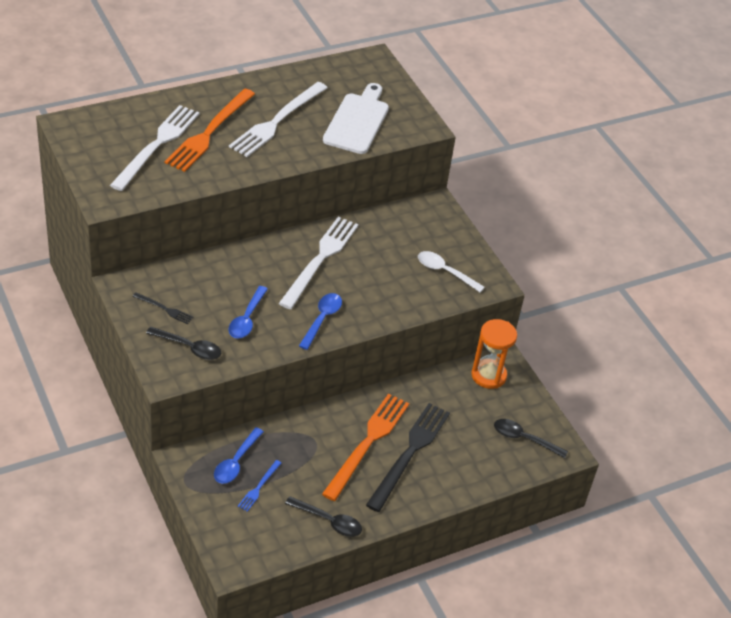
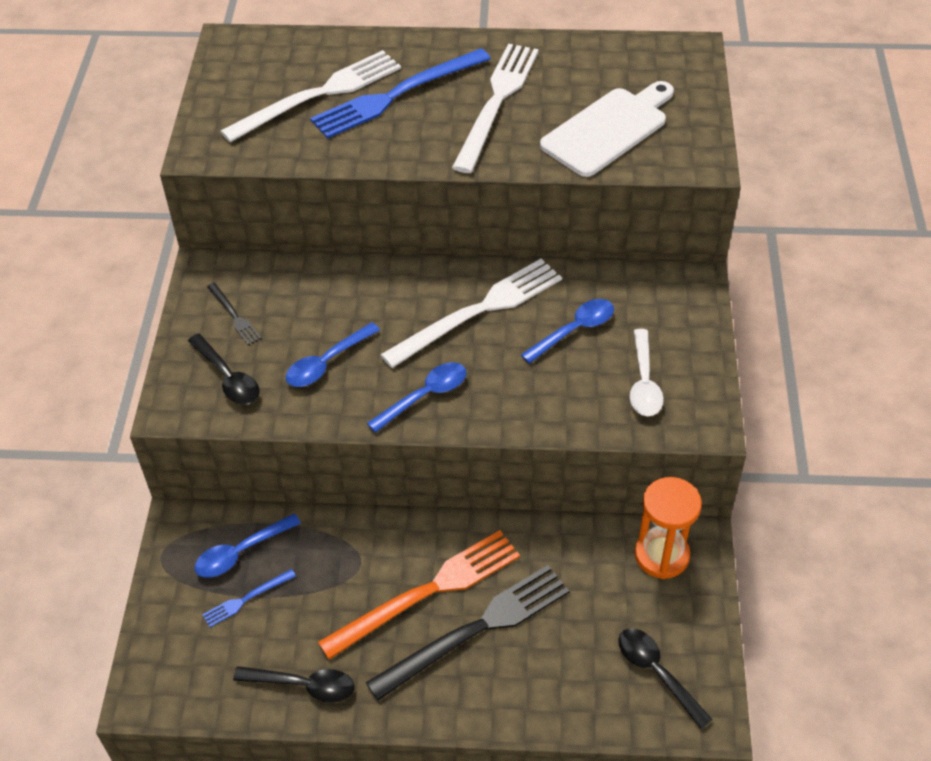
camera: 35 degrees right, 5 degrees up
(209, 132) = (396, 95): orange fork -> blue fork
(277, 121) = (496, 102): white fork -> white fork turned 135 degrees clockwise
(329, 521) = (304, 685): black spoon -> black spoon turned 45 degrees counterclockwise
(385, 254) = (574, 330): none -> blue spoon
(445, 272) = (644, 382): white spoon -> white spoon turned 150 degrees counterclockwise

